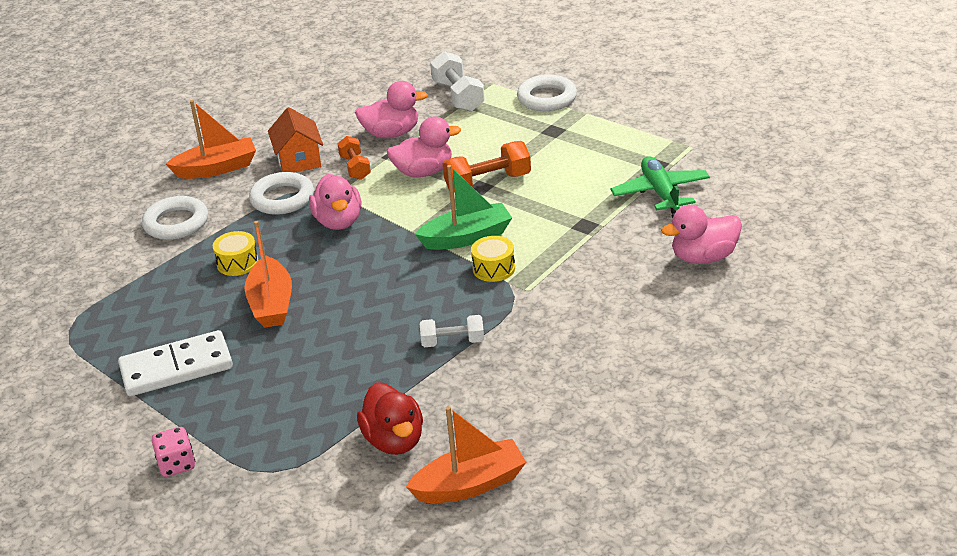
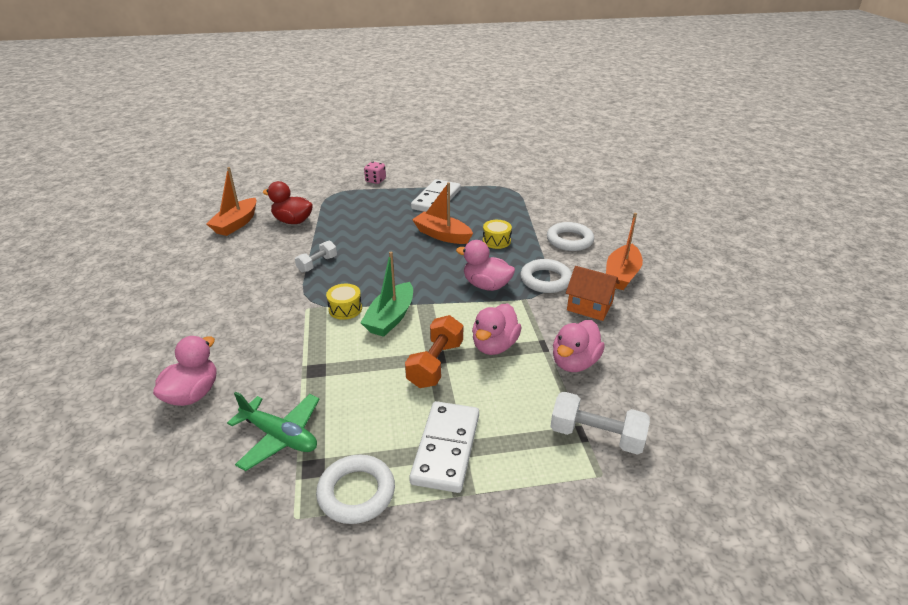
camera: 130 degrees right, 0 degrees up
(355, 167) = (545, 322): orange dumbbell -> none
(547, 98) = (517, 491): white ring -> white ring (356, 492)
(558, 134) = (446, 448): none -> white domino

